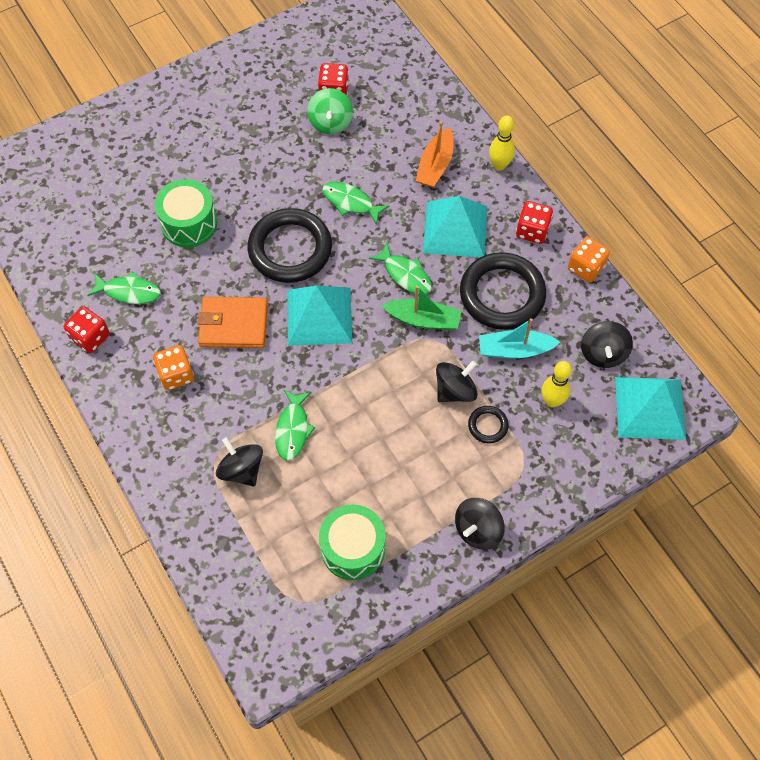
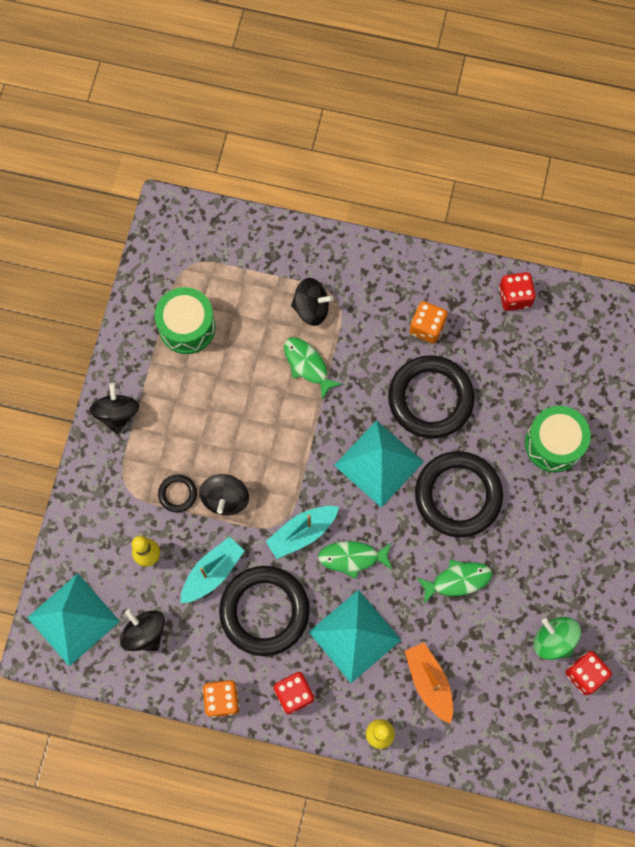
camera: 135 degrees right, 10 degrees up
(129, 292) = (530, 352): green fish -> none
(233, 324) = (430, 399): orange wallet -> black ring
(423, 319) = (302, 533): green boat -> turquoise boat

